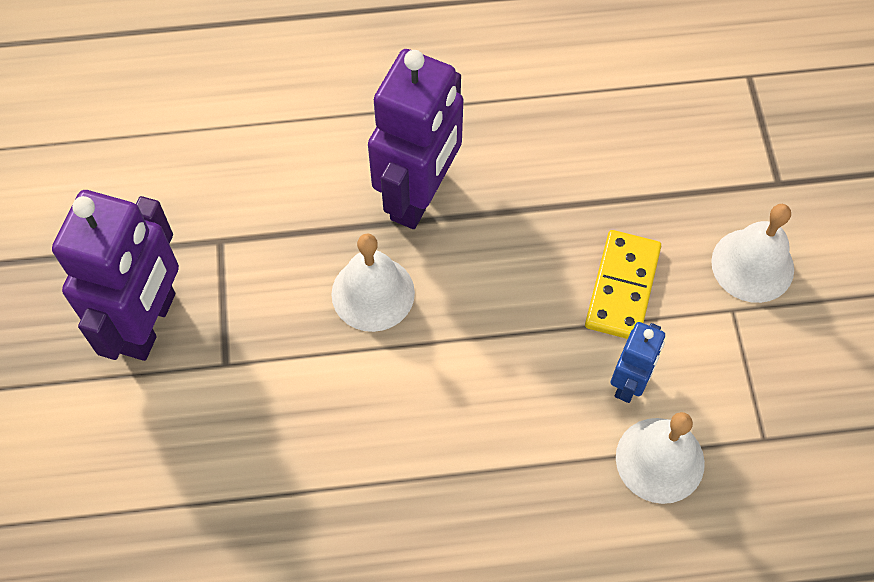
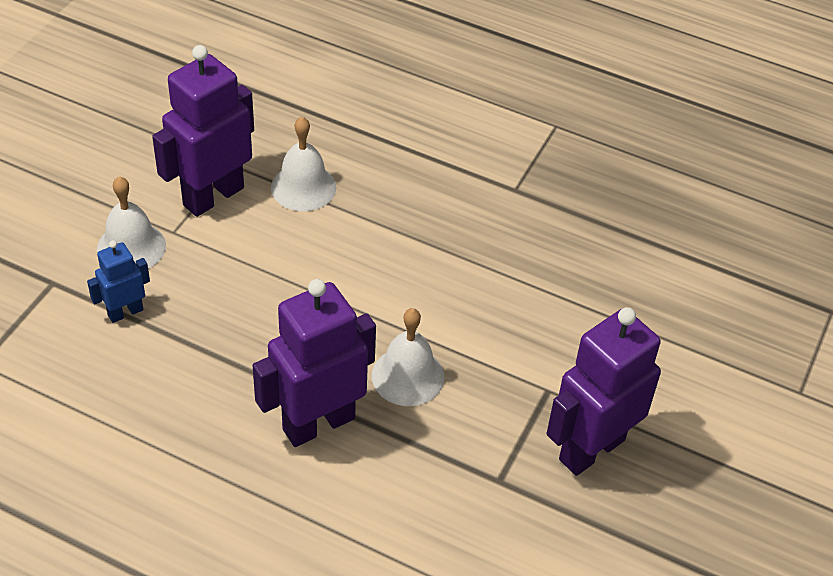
camera: 150 degrees left, 15 degrees down
(622, 287) = (231, 283): yellow domino -> none
(629, 382) = (282, 232): blue robot -> blue robot (125, 312)
(739, 381) = (213, 196): none -> purple robot

